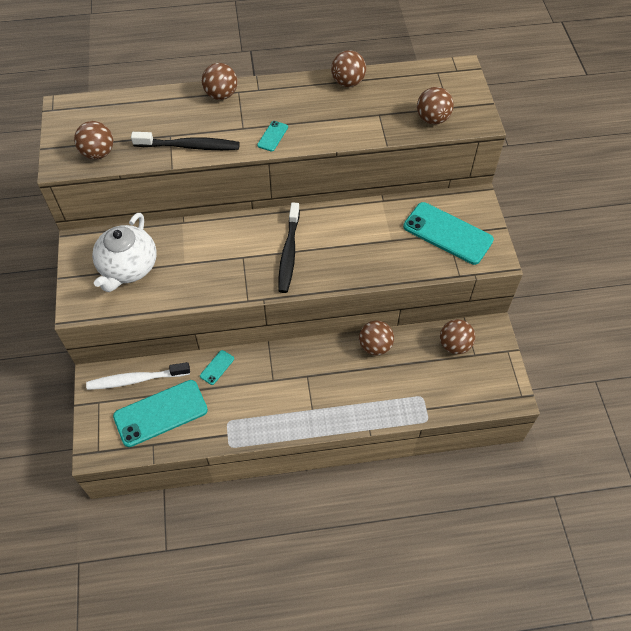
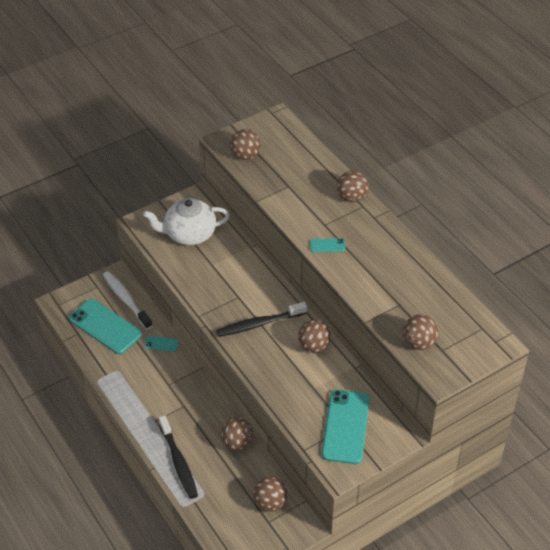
camera: 65 degrees right, 10 degrees down
(189, 146) = (284, 201): black toothbrush -> black toothbrush (178, 461)
(348, 82) = (423, 270): brown ball -> brown ball (314, 346)

